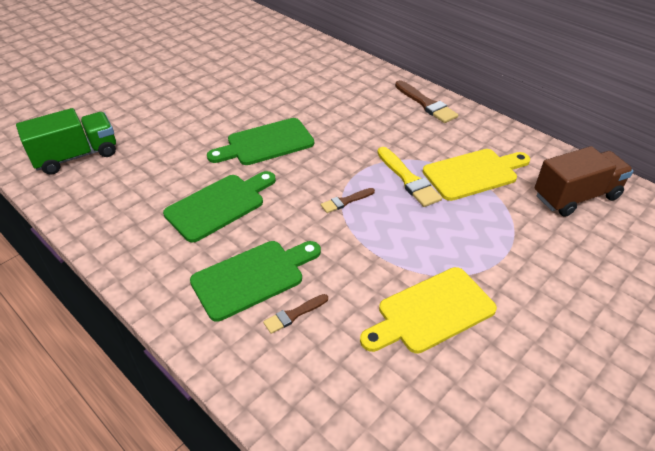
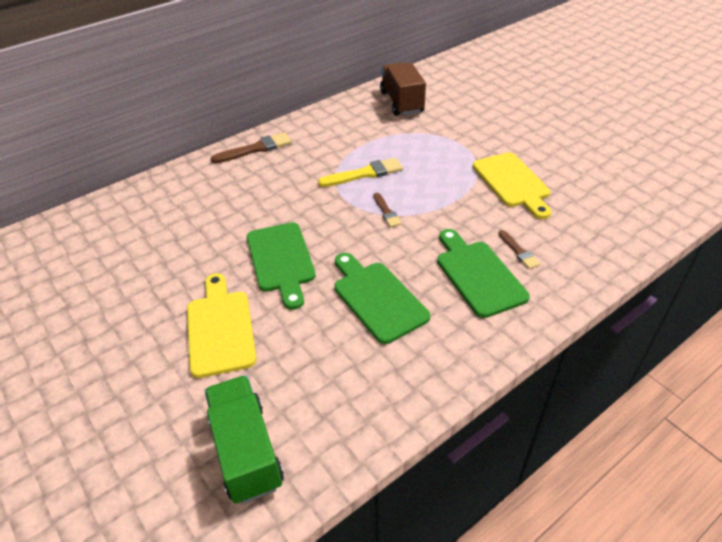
camera: 80 degrees left, 0 degrees up
(473, 173) = (365, 140): yellow cutting board -> yellow cutting board (220, 328)

